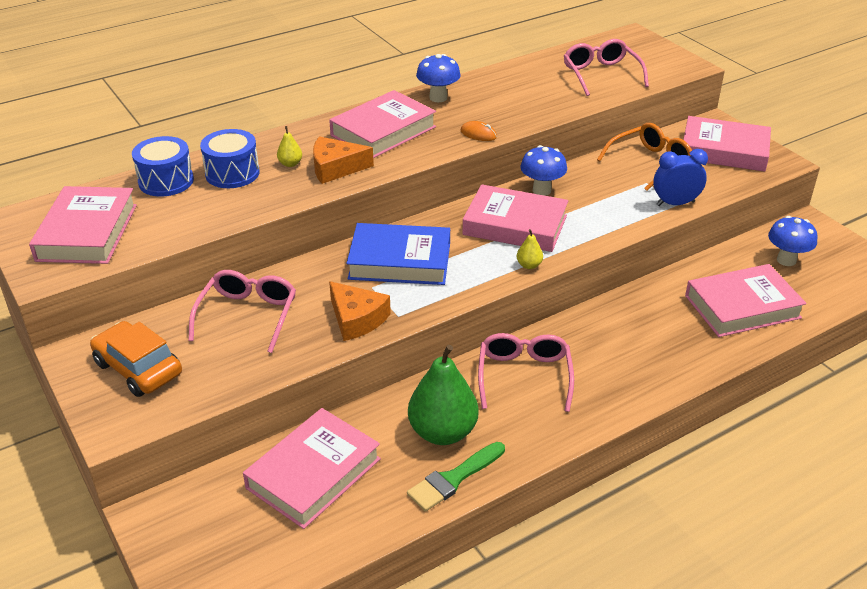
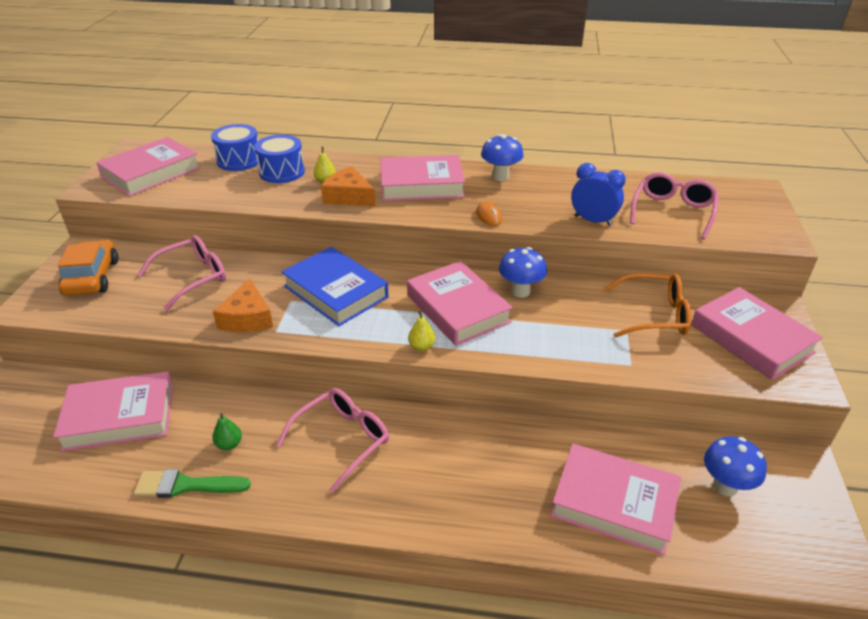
camera: 40 degrees right, 0 degrees up
(442, 432) = (229, 444): green pear -> green pear, size x0.42
(675, 203) = (628, 362): blue clock -> blue clock (593, 221)

